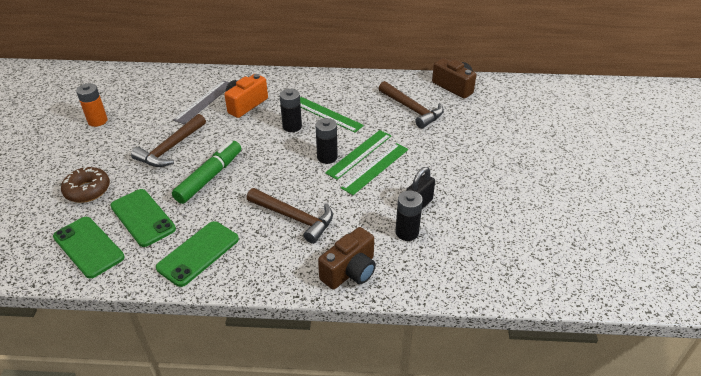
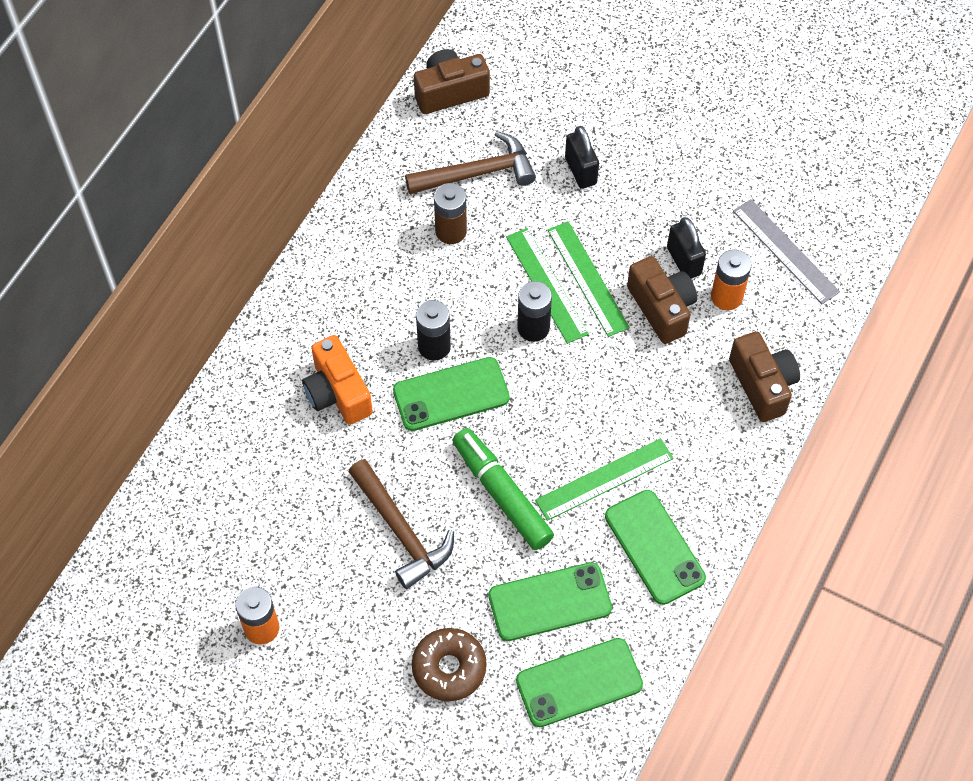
camera: 65 degrees left, 20 degrees up
(204, 101) = (293, 451): grey ruler -> grey ruler (785, 251)
(265, 140) = (451, 394): none -> green phone
(294, 218) = (640, 413): brown hammer -> none
(327, 114) = (428, 288): green ruler -> green ruler (604, 479)
(368, 111) = (451, 231): none -> brown battery
(376, 205) = (662, 308): none -> brown camera
(407, 232) = (726, 297): black battery -> orange battery
(446, 144) = (580, 171): none -> black padlock

